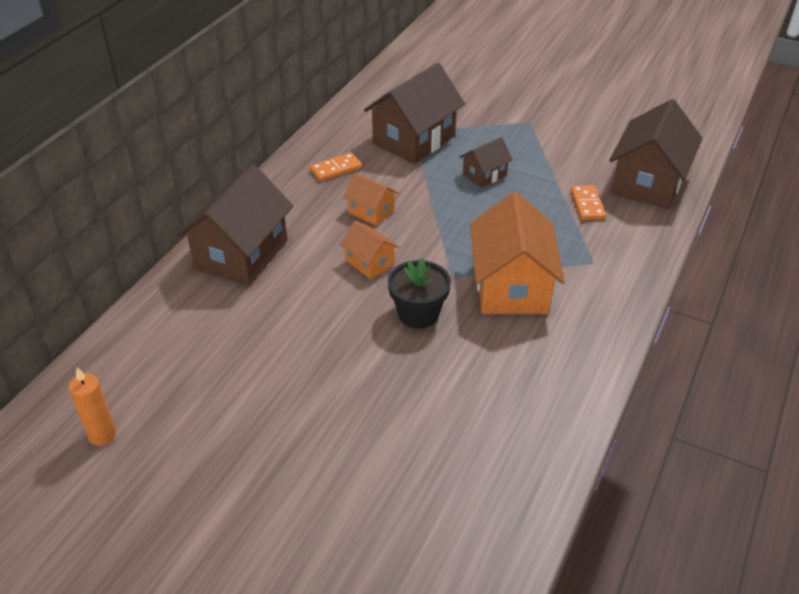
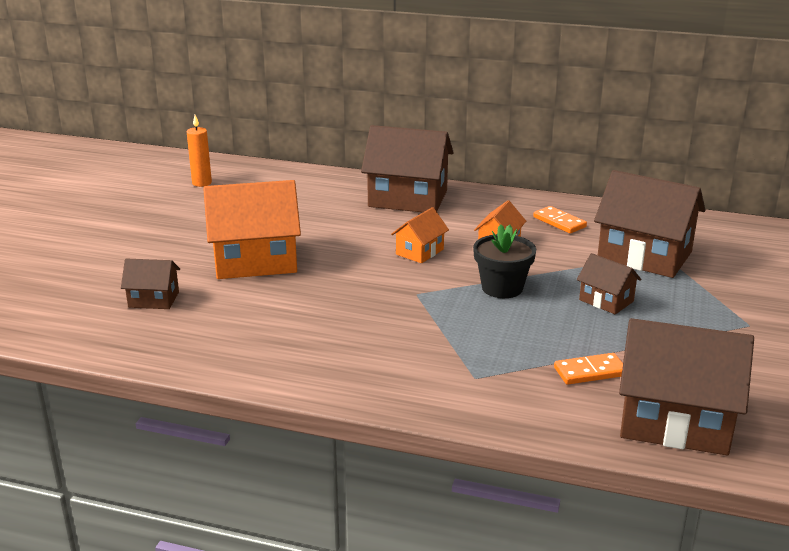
camera: 80 degrees right, 15 degrees down
(418, 314) = (354, 280): black flower pot -> black flower pot (502, 288)
(427, 480) = (154, 299): none -> brown house
(511, 286) = (411, 326): orange house -> orange house (255, 261)

